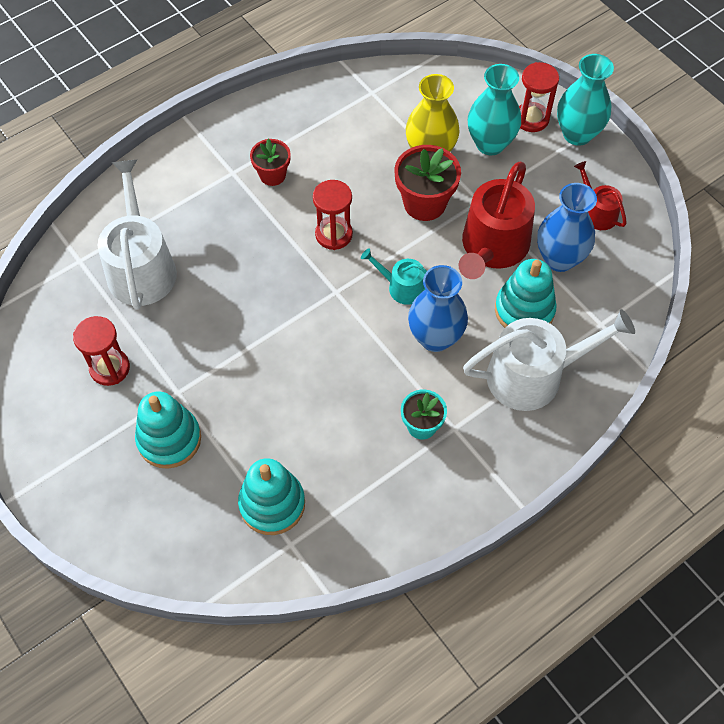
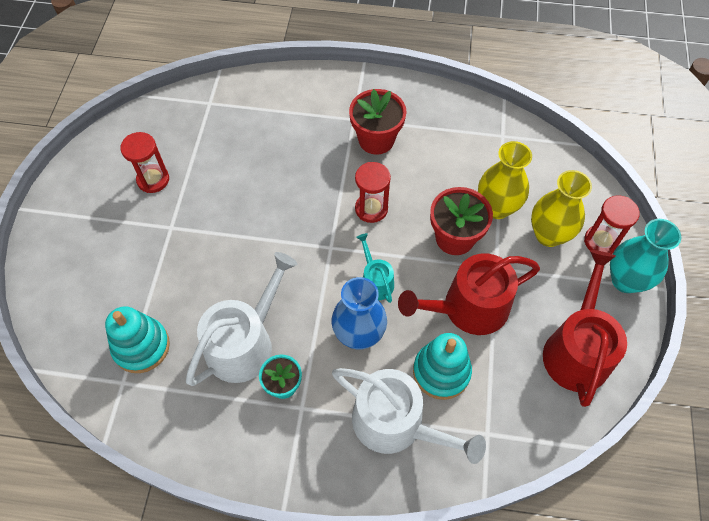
camera: 45 degrees right, 0 degrees up
(141, 267) = (237, 134): white watering can -> white watering can (245, 342)
(169, 439) = (134, 251): turquoise stacking toy -> none
(272, 175) = (376, 140): red flower pot -> red flower pot, size x1.59
(490, 144) = (548, 235): turquoise vase -> yellow vase
(559, 259) = (509, 358): blue vase -> none
(597, 212) = (577, 349): red watering can -> red watering can, size x1.94

